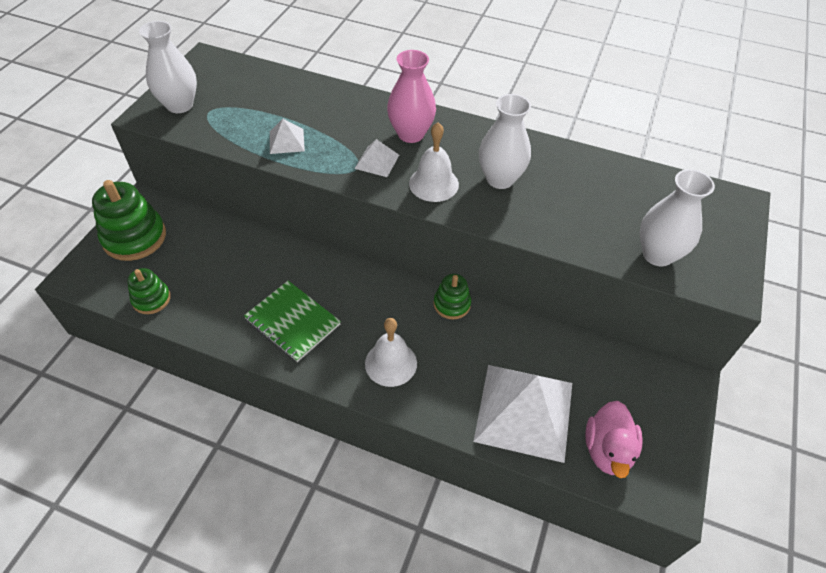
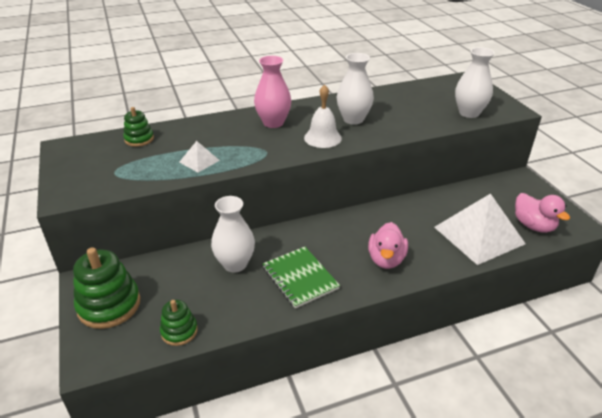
camera: 40 degrees left, 15 degrees down
(180, 105) = (83, 179): white vase -> white vase (235, 264)
(292, 322) = (300, 278): green notebook -> green notebook turned 60 degrees clockwise
(377, 161) = (274, 144): white pyramid -> none
(391, 363) = (386, 259): white bell -> pink duck
(452, 304) = (376, 212): green stacking toy -> green stacking toy (139, 139)

